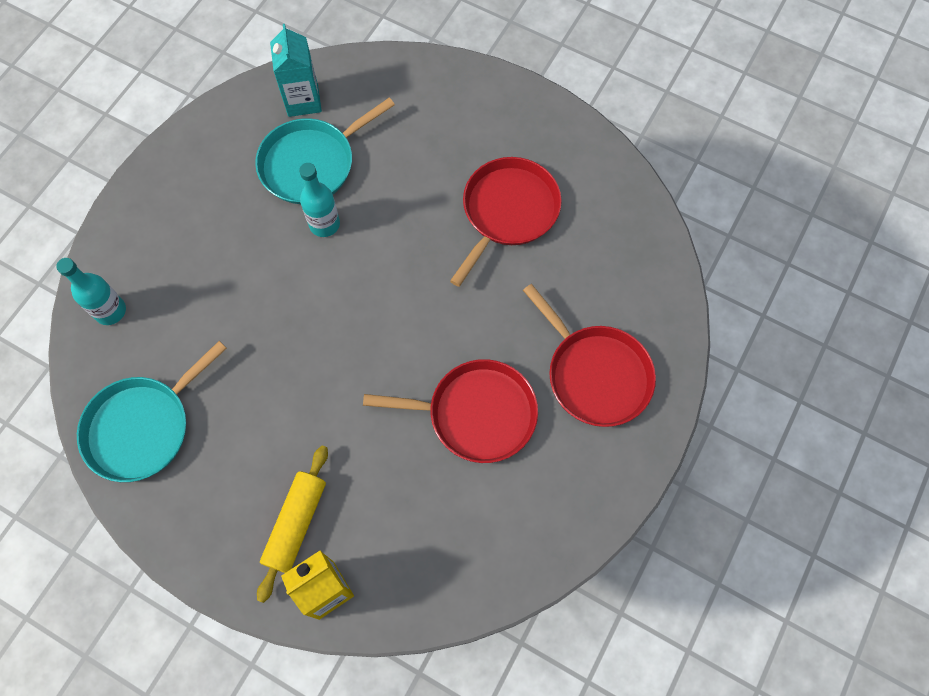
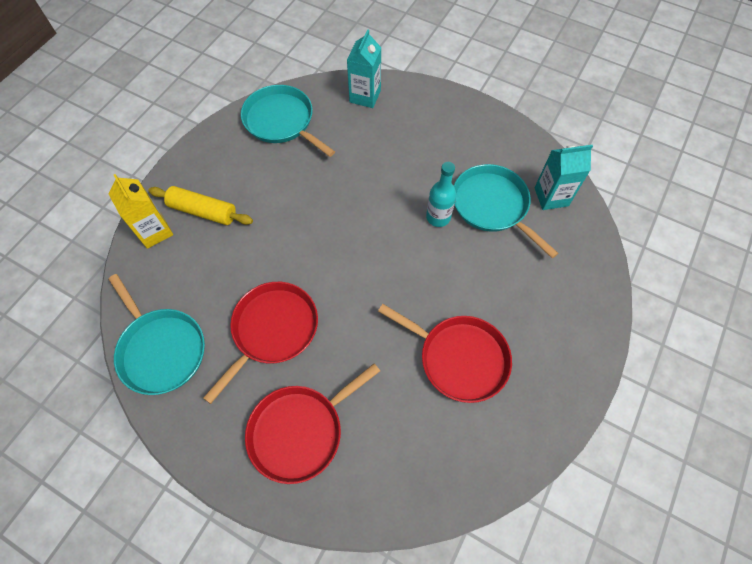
camera: 90 degrees right, 5 degrees down
(110, 311) = (365, 96): turquoise bottle -> turquoise carton
(476, 413) = (272, 330): red pan -> red pan turned 150 degrees counterclockwise
(503, 549) = (161, 349): none -> turquoise pan

